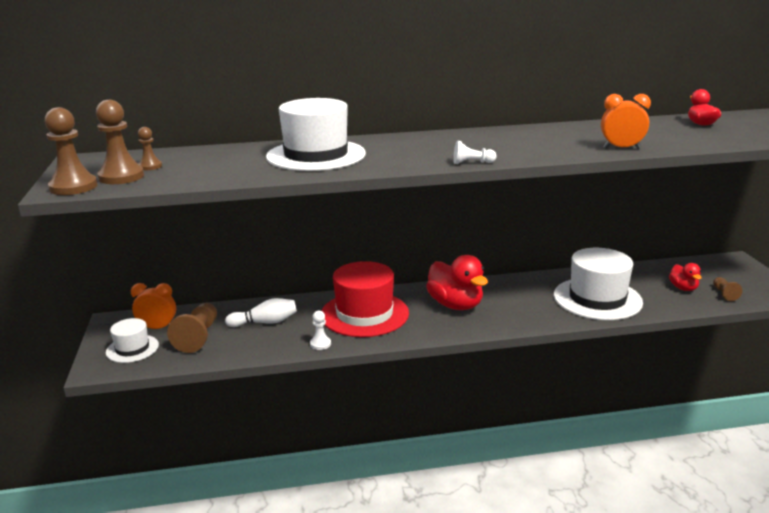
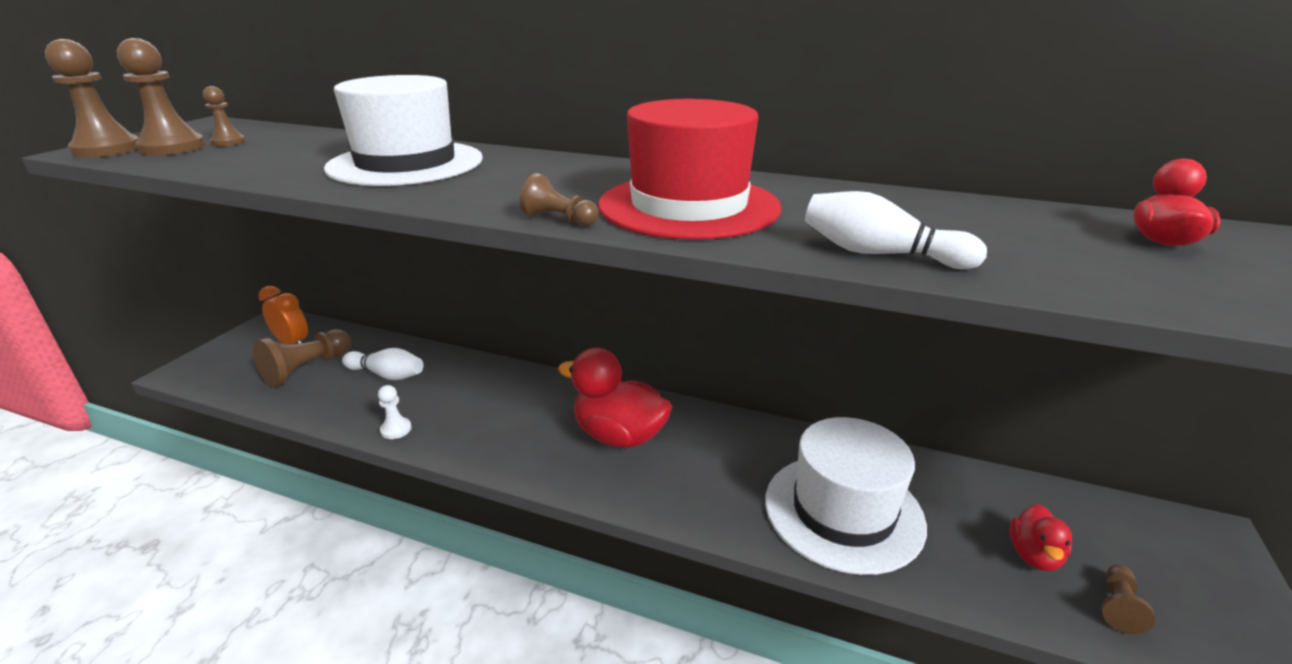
camera: 30 degrees right, 5 degrees up
(132, 348) = (239, 360): white hat -> none
(364, 314) = (497, 405): red hat -> red hat (689, 206)
(455, 305) = (619, 436): red duck -> red duck turned 120 degrees clockwise
(472, 163) = (559, 219): white pawn -> brown pawn
(621, 148) = (879, 254): orange clock -> white bowling pin

